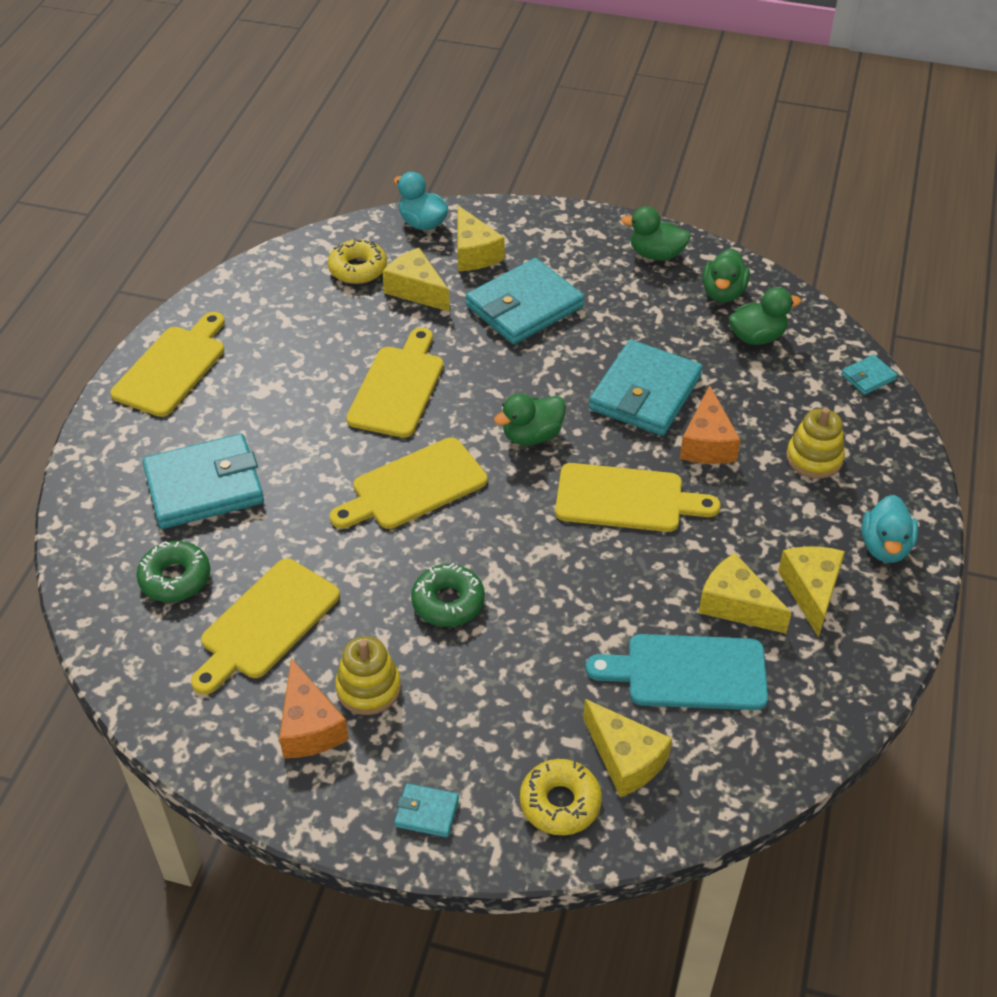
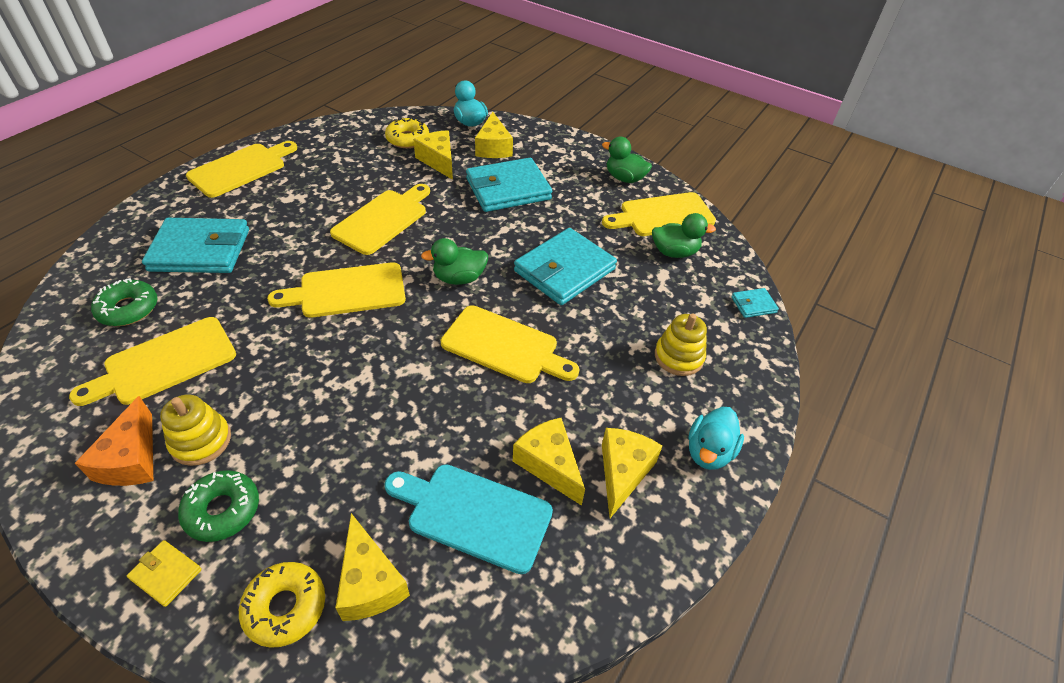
camera: 15 degrees right, 0 degrees up
(427, 812) = (166, 574): turquoise wallet -> yellow wallet
(448, 602) = (312, 388): green donut -> green donut (222, 510)
(707, 443) = (594, 320): orange cheese -> none
(723, 293) = (662, 215): green duck -> yellow cutting board

